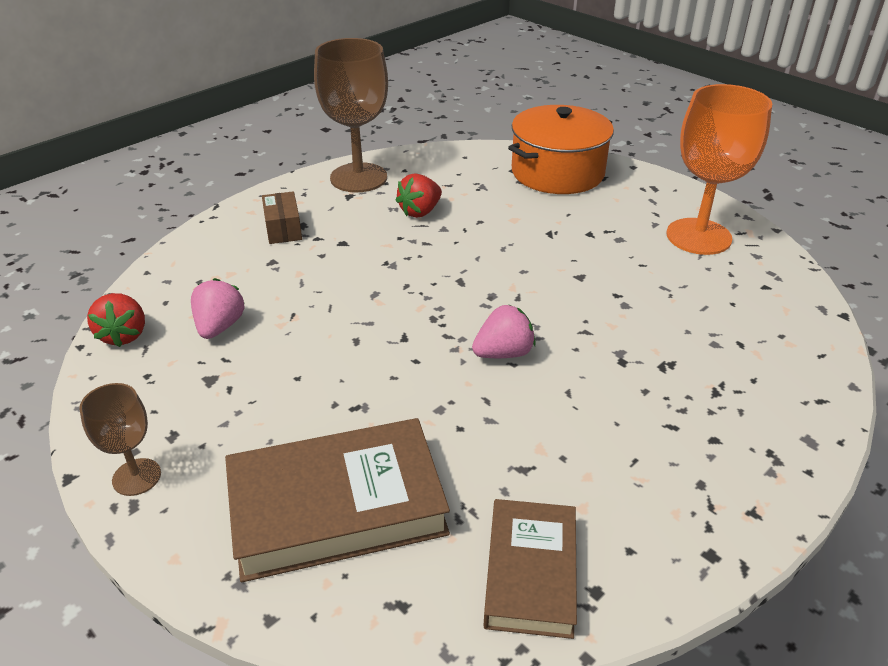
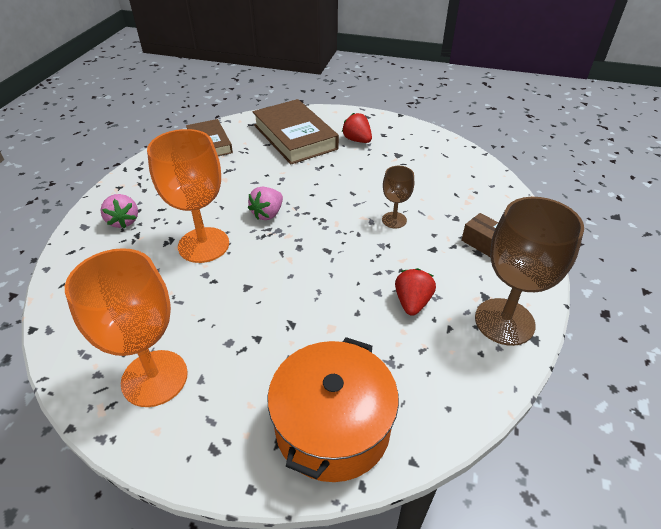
camera: 150 degrees right, 5 degrees up
(124, 335) = (464, 156): red strawberry -> red strawberry (357, 140)
(136, 477) = (377, 121): brown goblet -> brown goblet (394, 220)
(219, 327) = (427, 174): pink strawberry -> pink strawberry (124, 221)
(337, 506) = (295, 137): brown book -> brown book turned 75 degrees counterclockwise
(616, 341) = (203, 245): none -> orange goblet

